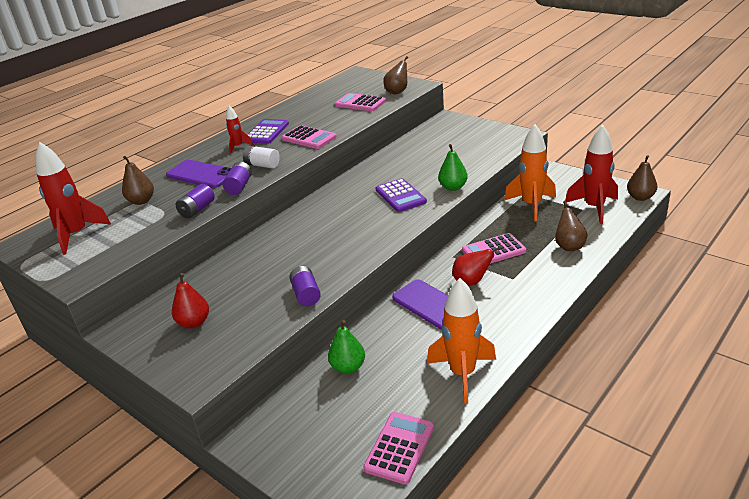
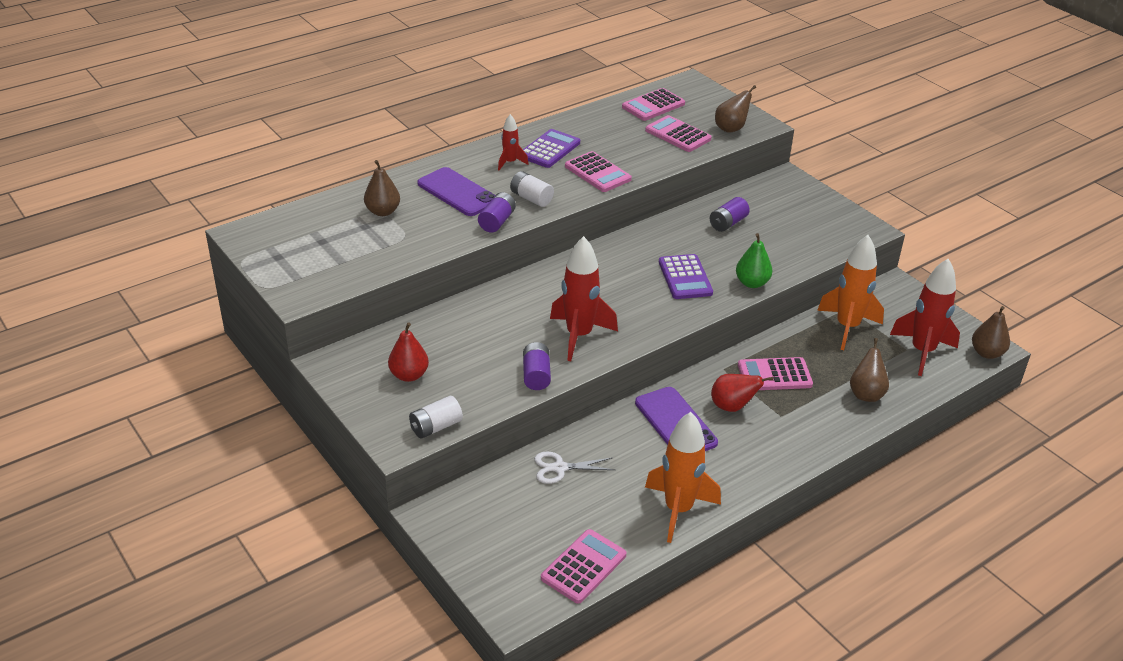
camera: 10 degrees right, 5 degrees up
(77, 235) = (305, 238): red rocket -> red rocket (579, 336)
(197, 210) = (442, 241): purple battery -> purple battery (728, 223)
(229, 359) = (436, 427): none -> white battery
(335, 91) = (653, 105): none -> pink calculator
(348, 367) = (559, 468): green pear -> white scissors

